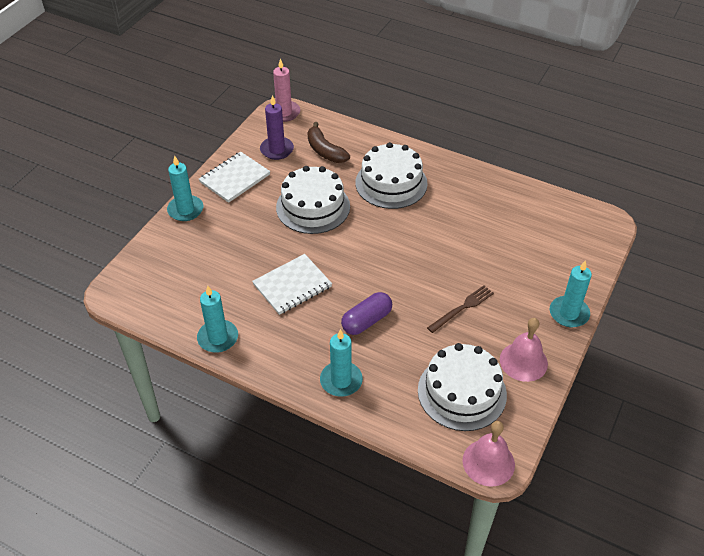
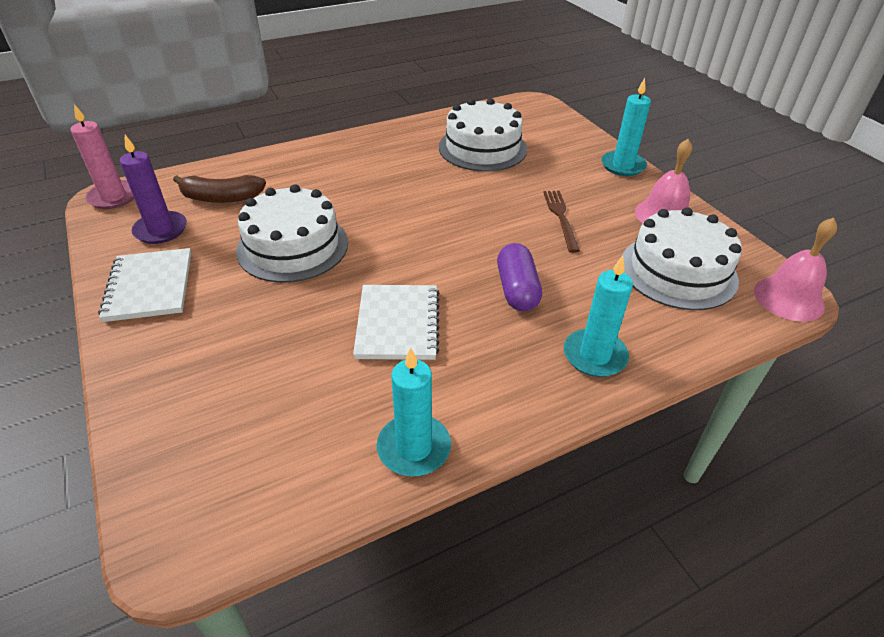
camera: 55 degrees left, 5 degrees down
(185, 210) = (130, 363): turquoise candle -> none
(391, 183) = (335, 180): white cake -> white cake (482, 148)

